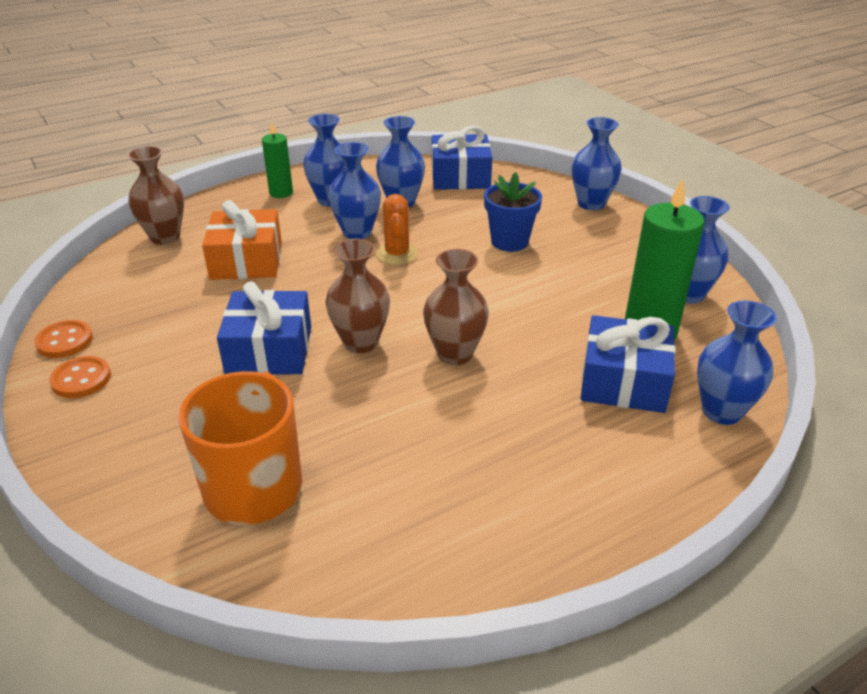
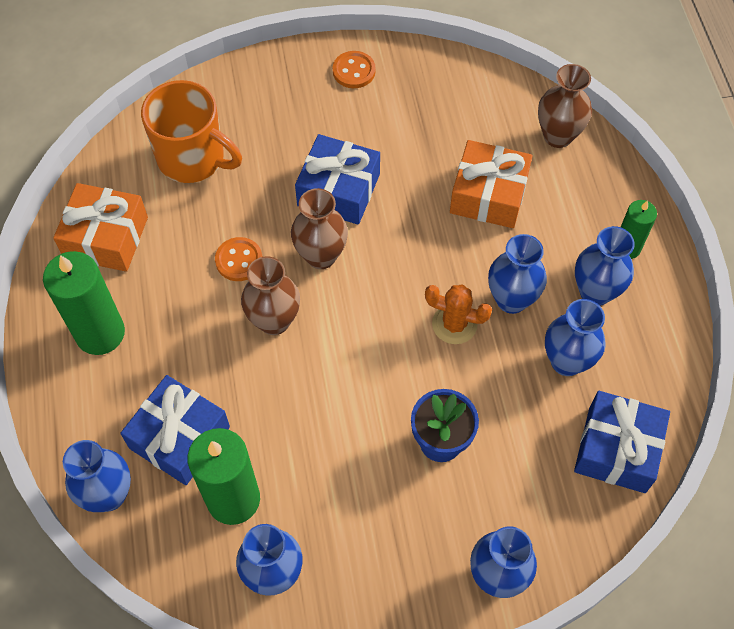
camera: 110 degrees right, 25 degrees up
(65, 341) = (408, 61): orange button -> orange button (239, 260)
(418, 534) = (106, 237): none -> orange gift
(556, 486) = (100, 333): none -> green candle

